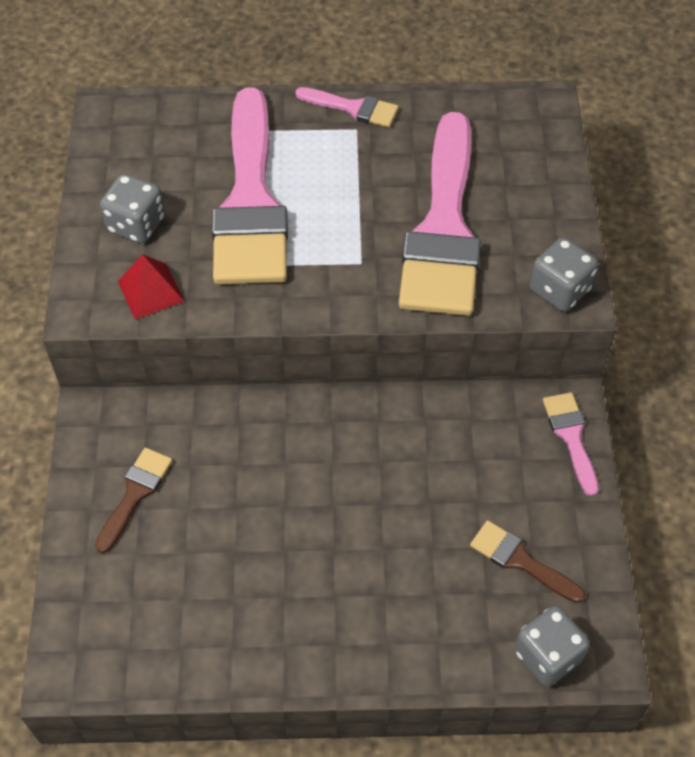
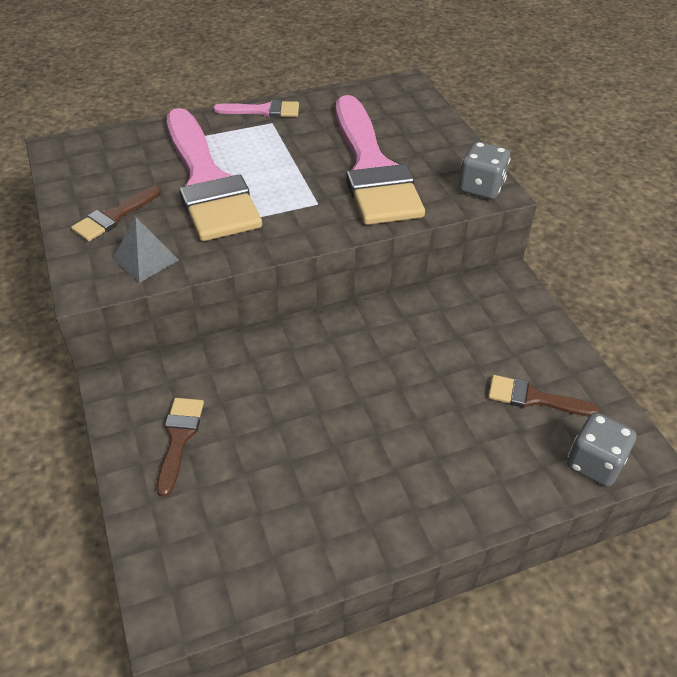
camera: 20 degrees left, 10 degrees down
(136, 224) = (114, 216): grey dice -> brown brush
(150, 291) = (145, 259): red pyramid -> grey pyramid
(571, 437) = (523, 301): pink brush -> none

